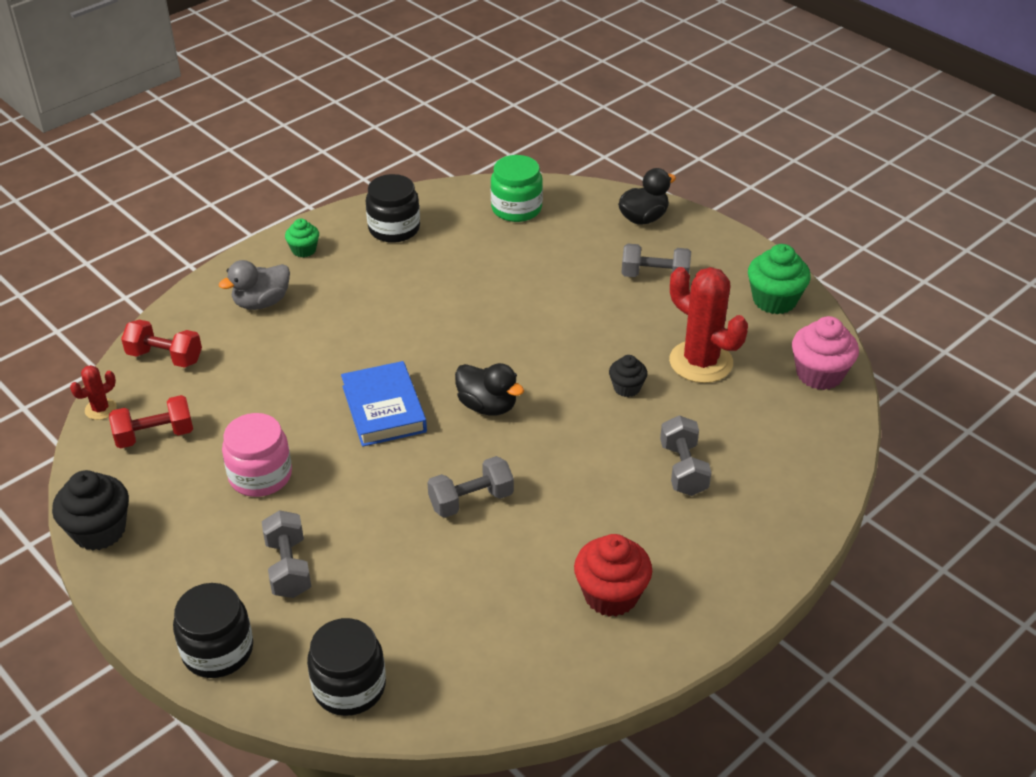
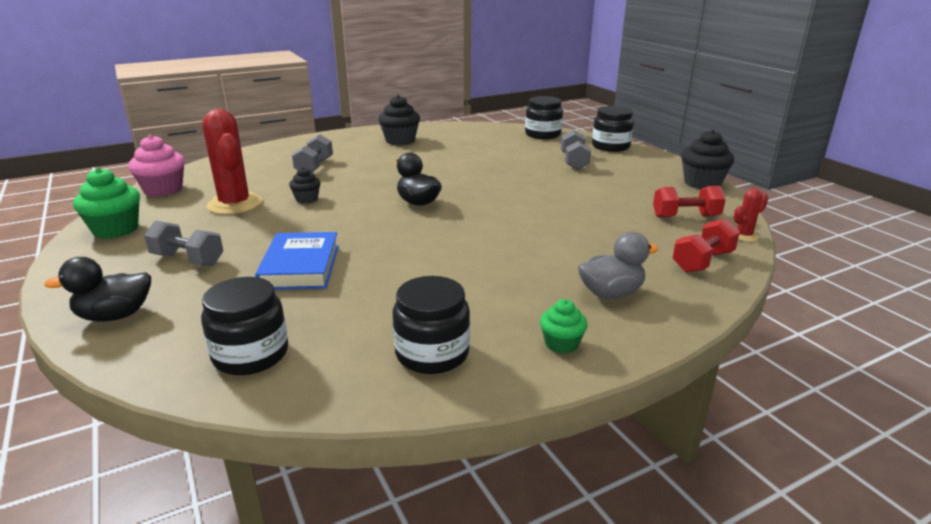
camera: 165 degrees left, 15 degrees down
(165, 357) = (702, 262): red dumbbell -> red dumbbell turned 75 degrees counterclockwise
(260, 476) = (595, 192): pink jar -> none
(383, 409) = (499, 209): blue book -> blue book (301, 267)
(471, 500) = (455, 170): grey dumbbell -> none
(516, 208) = (251, 354): green jar -> black jar
(611, 595) = (400, 141): red cupcake -> black cupcake

